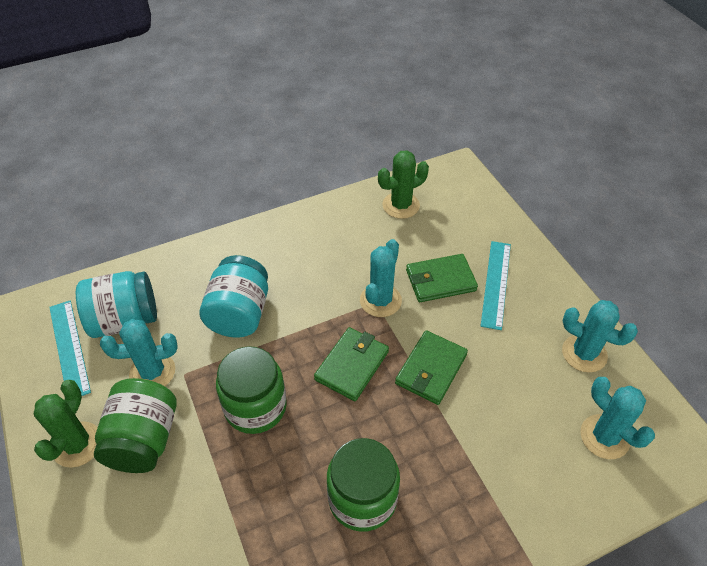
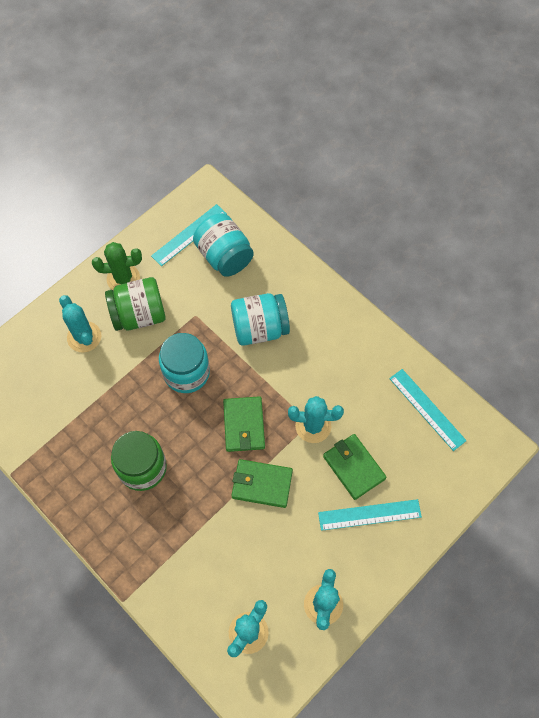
camera: 70 degrees right, 15 degrees up
(152, 372) = (189, 295): turquoise cactus -> turquoise cactus (84, 337)
(255, 407) = (186, 372): green jar -> turquoise jar
(352, 365) = (244, 425): green wallet -> green wallet turned 75 degrees clockwise
(401, 205) = (427, 409): green cactus -> turquoise ruler

